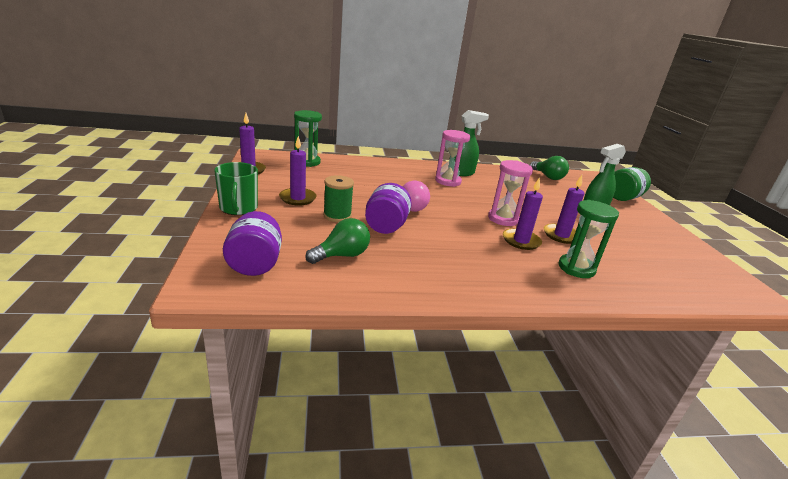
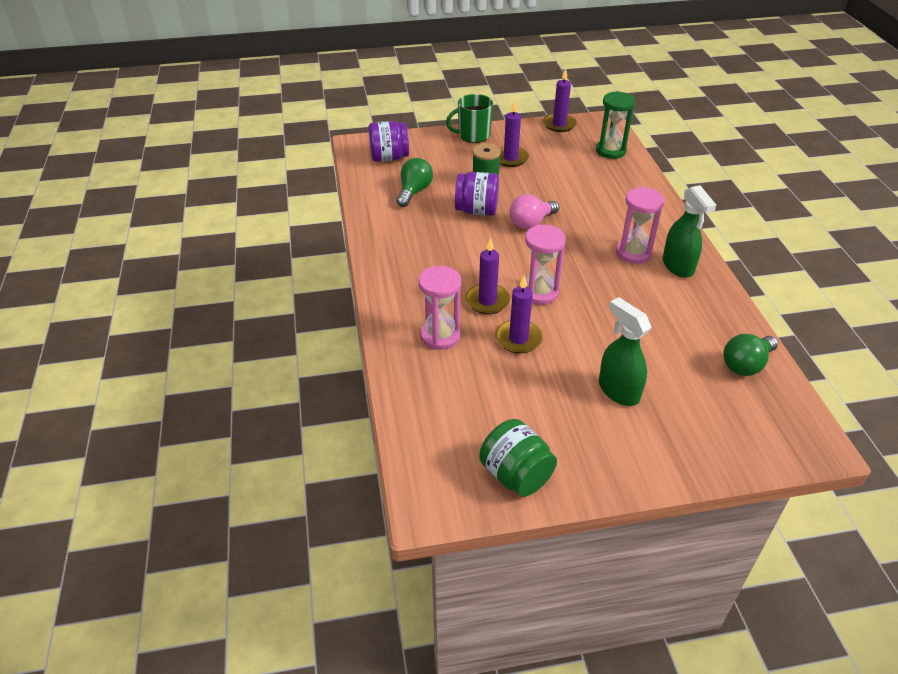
camera: 90 degrees right, 15 degrees up
(342, 255) = (414, 191): green light bulb -> green light bulb turned 120 degrees counterclockwise
(576, 268) = (440, 336): green hourglass -> pink hourglass
(623, 198) = (717, 454): green jar -> green jar (516, 475)

